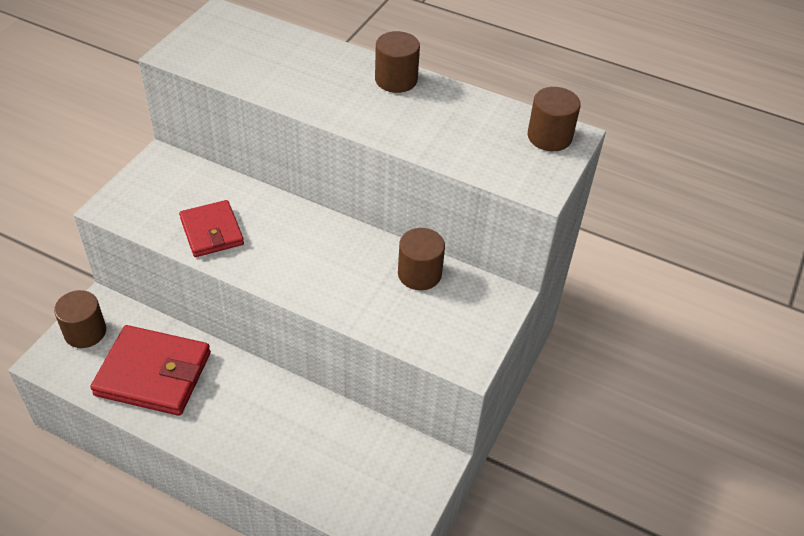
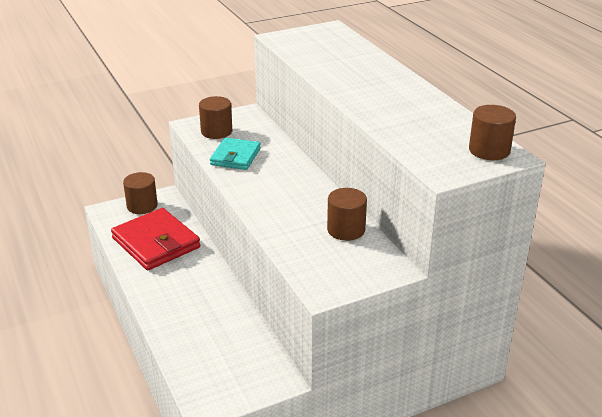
camera: 40 degrees right, 15 degrees down
(212, 231) = (235, 157): red wallet -> turquoise wallet
(396, 80) = (408, 88): brown cylinder -> brown cylinder (216, 131)

